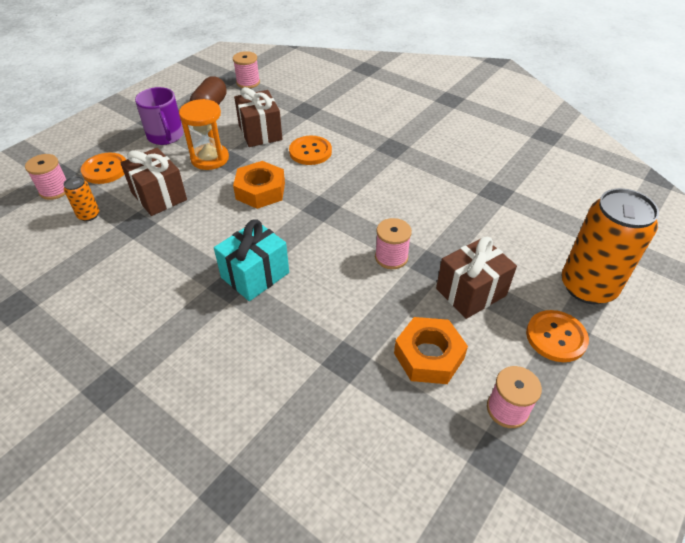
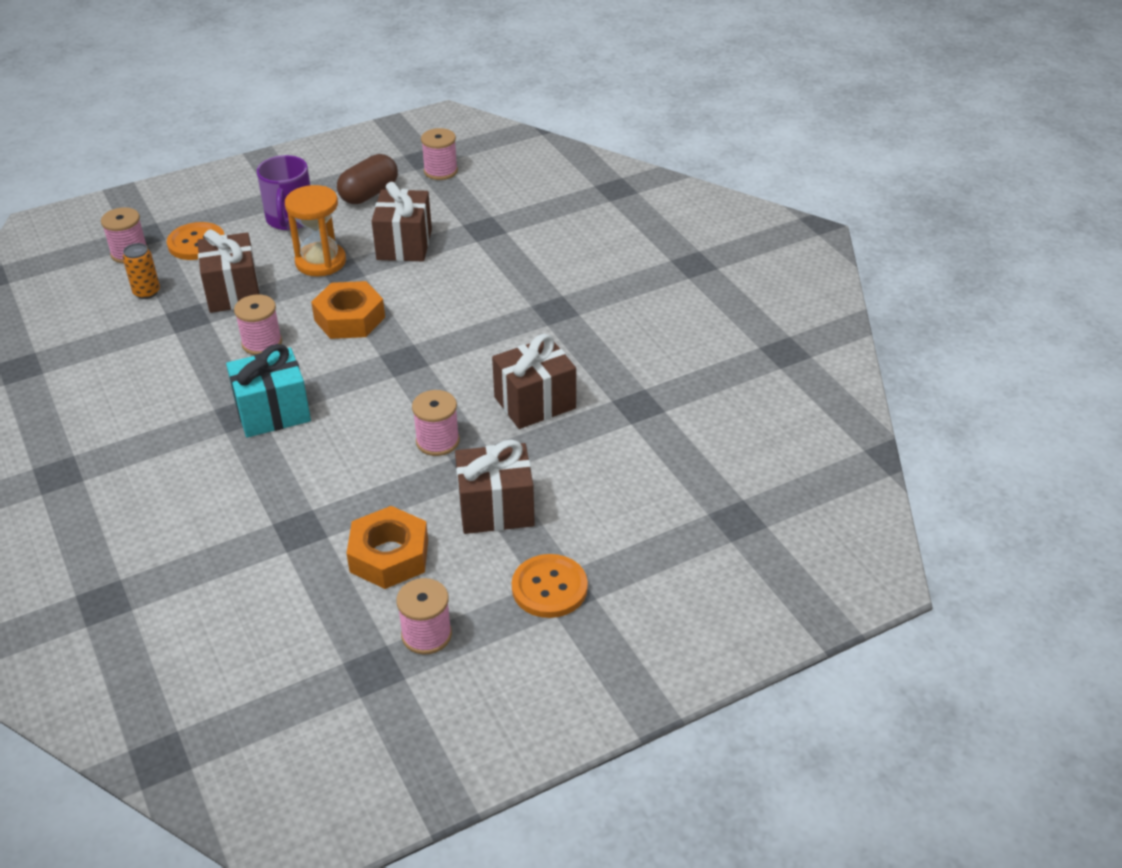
camera: 25 degrees right, 5 degrees down
(208, 226) = (262, 343): none -> pink spool
(310, 152) = (446, 286): orange button -> none
(432, 210) = (535, 402): none -> brown gift
(587, 287) = (643, 550): orange can -> none

